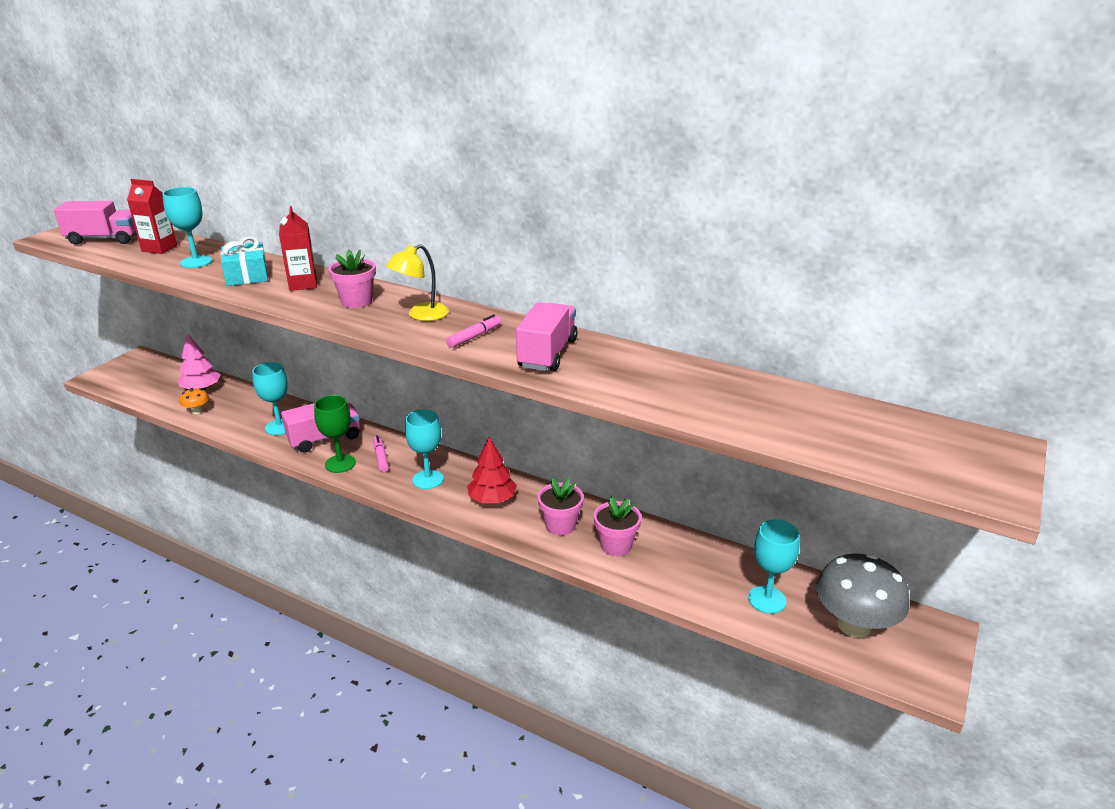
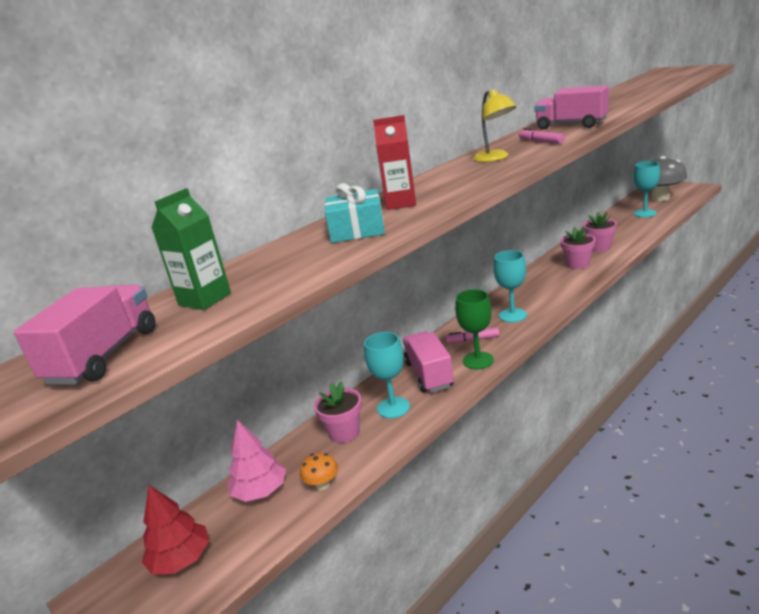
camera: 70 degrees left, 5 degrees down
(159, 248) = (205, 299): red carton -> green carton
(196, 262) = (286, 265): turquoise goblet -> none
(356, 301) = (456, 179): pink flower pot -> pink flower pot (344, 432)
(492, 499) = (544, 288): red tree -> red tree (181, 560)

